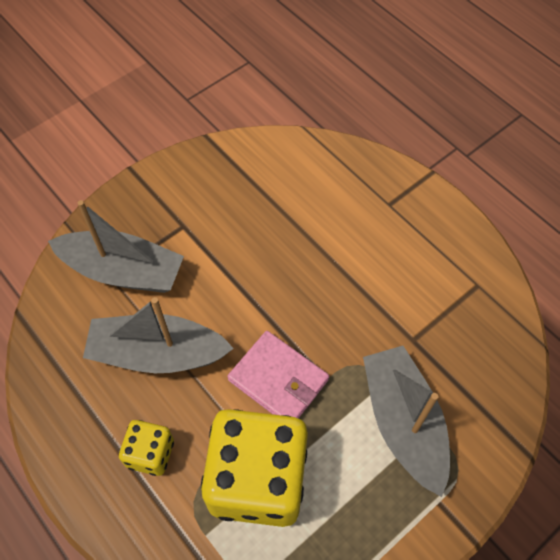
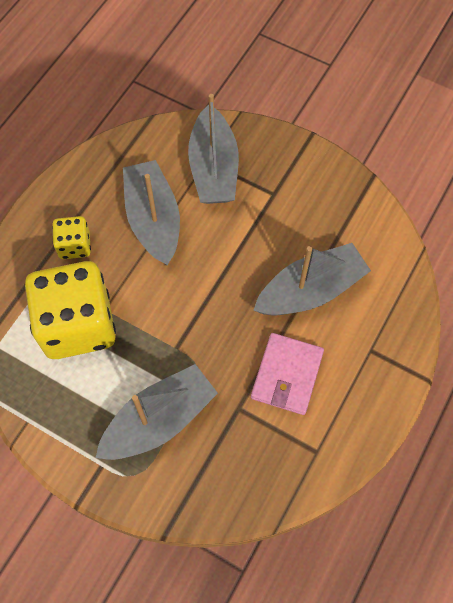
camera: 70 degrees right, 5 degrees up
(278, 380) = (163, 313): pink wallet -> pink wallet (287, 375)
(308, 231) = (310, 290): none -> grey boat

